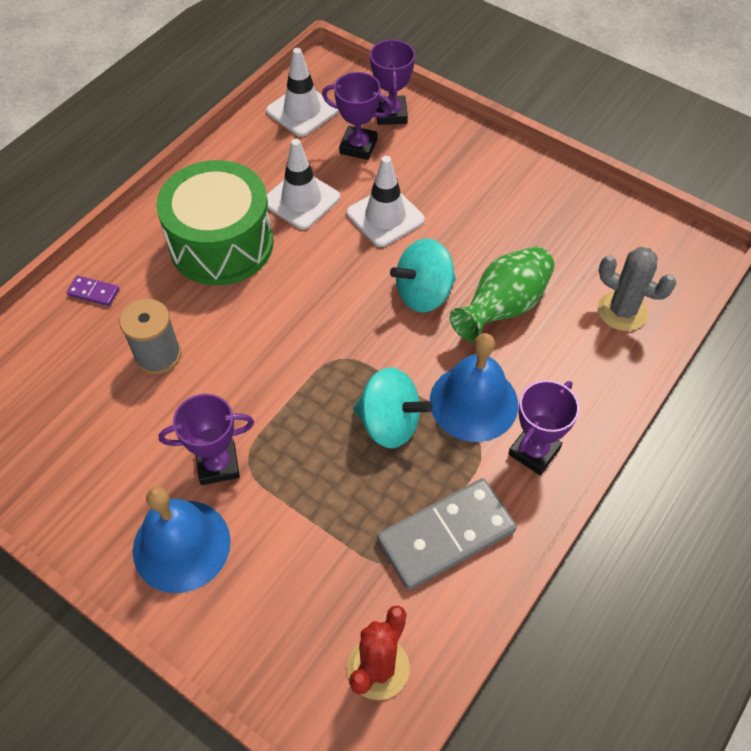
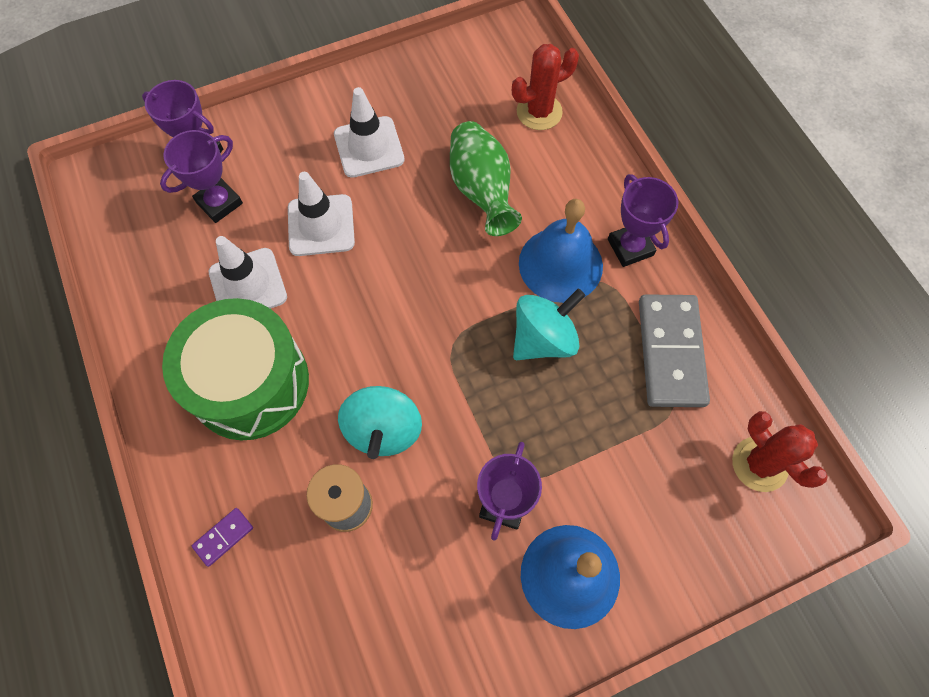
camera: 60 degrees left, 10 degrees up
(302, 111) = (133, 227): white traffic cone -> white traffic cone (369, 147)
(423, 293) = (427, 241): turquoise spinning top -> turquoise spinning top (383, 430)
(622, 311) = (539, 112): grey cactus -> red cactus

